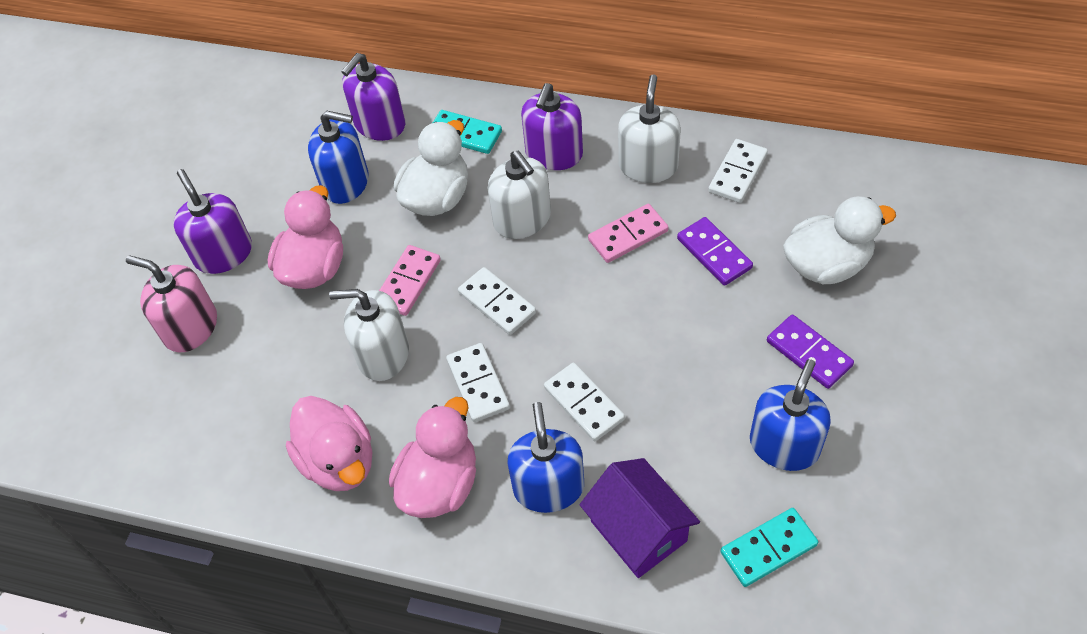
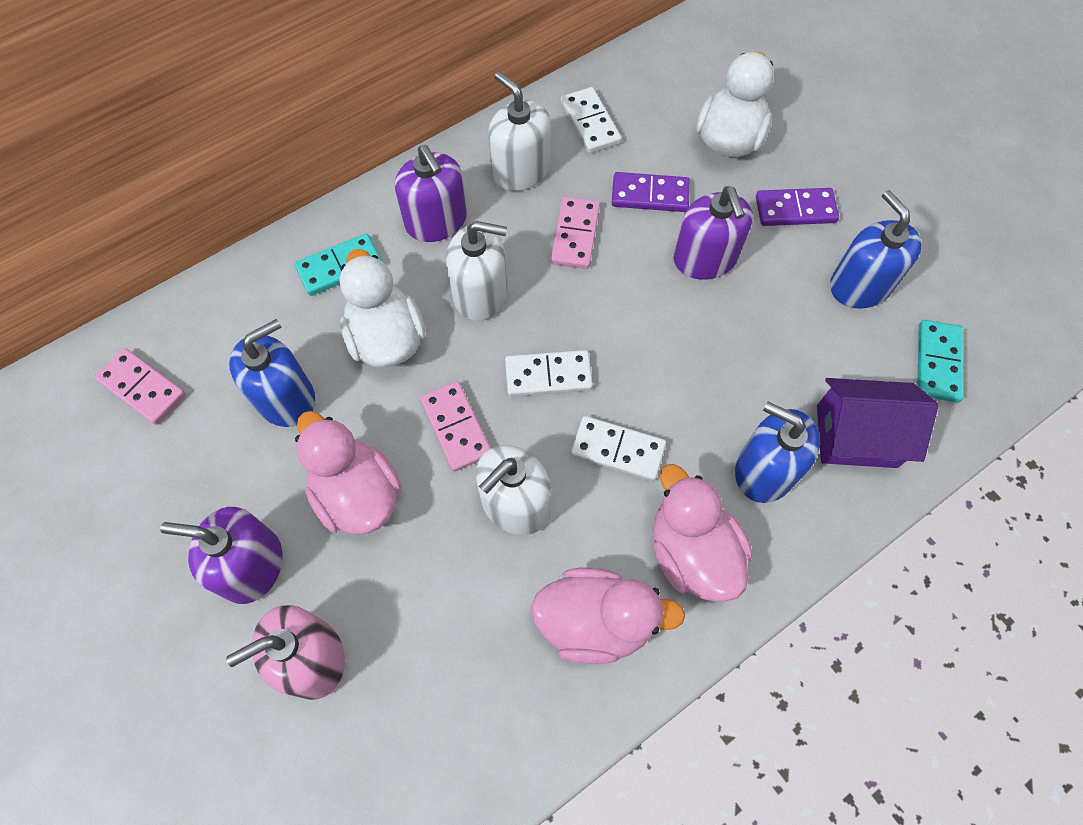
camera: 55 degrees left, 10 degrees up
(289, 114) = (142, 388): none -> pink domino
(379, 124) = (248, 322): purple soap dispenser -> purple soap dispenser (705, 258)
(583, 404) = (708, 386): white domino -> none

